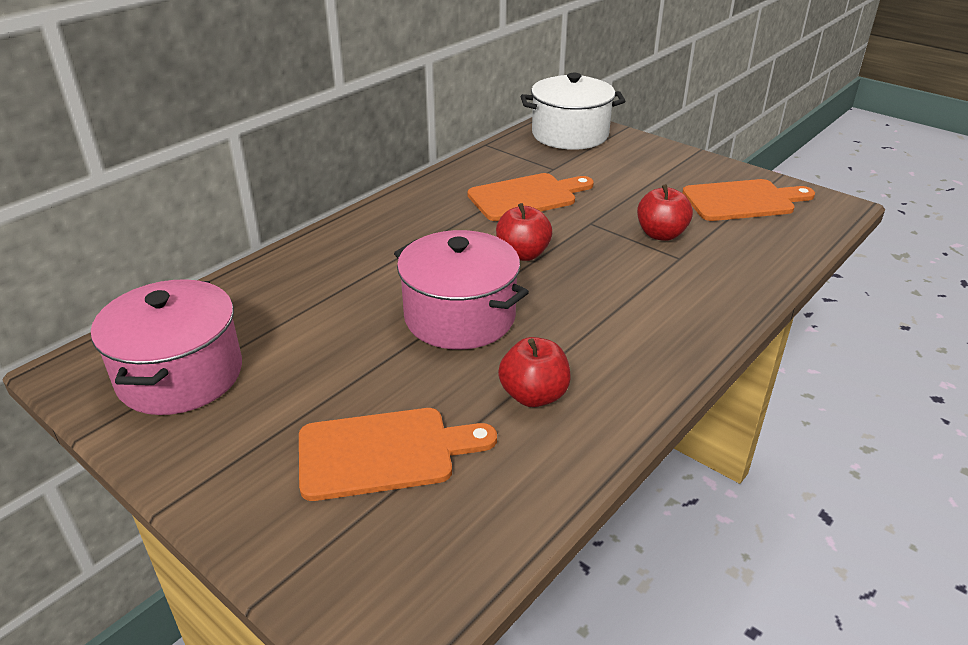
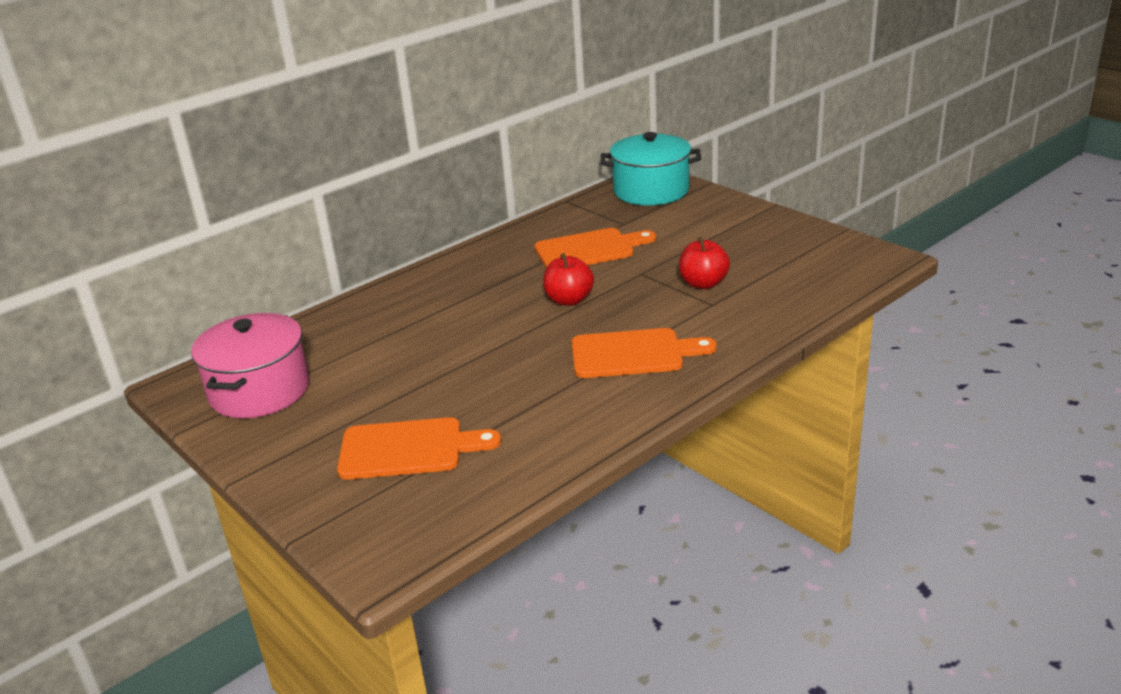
camera: 10 degrees right, 5 degrees down
(460, 317) = (497, 351): pink pot -> none
(534, 395) = (541, 411): red apple -> none
(570, 134) = (651, 191): white pot -> turquoise pot
(743, 201) = (796, 253): orange cutting board -> orange cutting board (633, 354)

